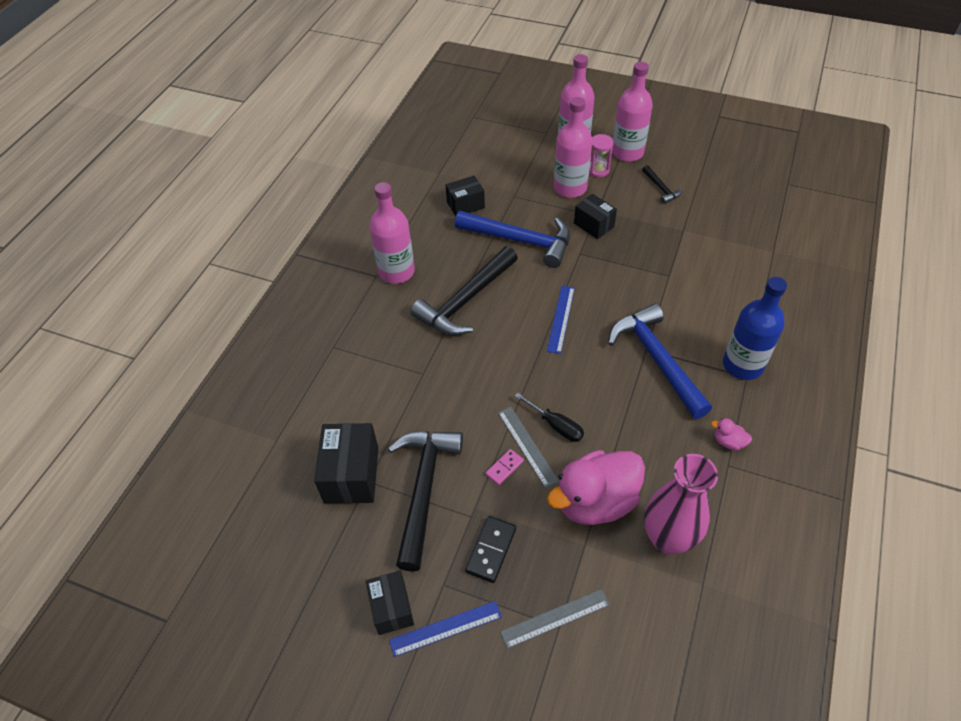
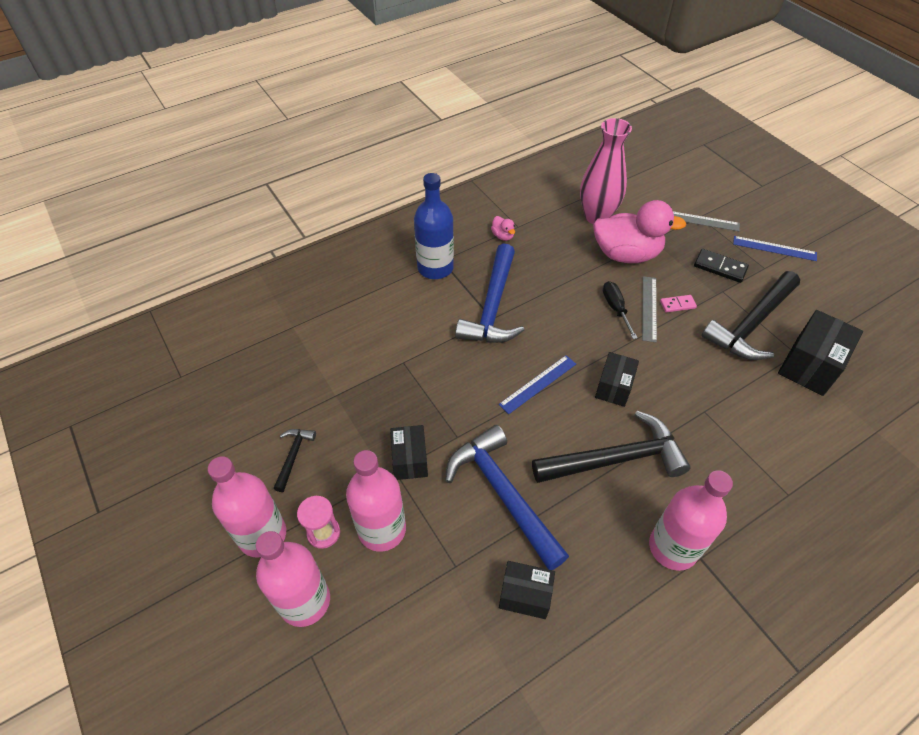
camera: 145 degrees left, 0 degrees up
(392, 608) = (808, 274): black box -> black box (614, 387)
(491, 550) = (720, 267): black domino -> black domino turned 60 degrees clockwise

